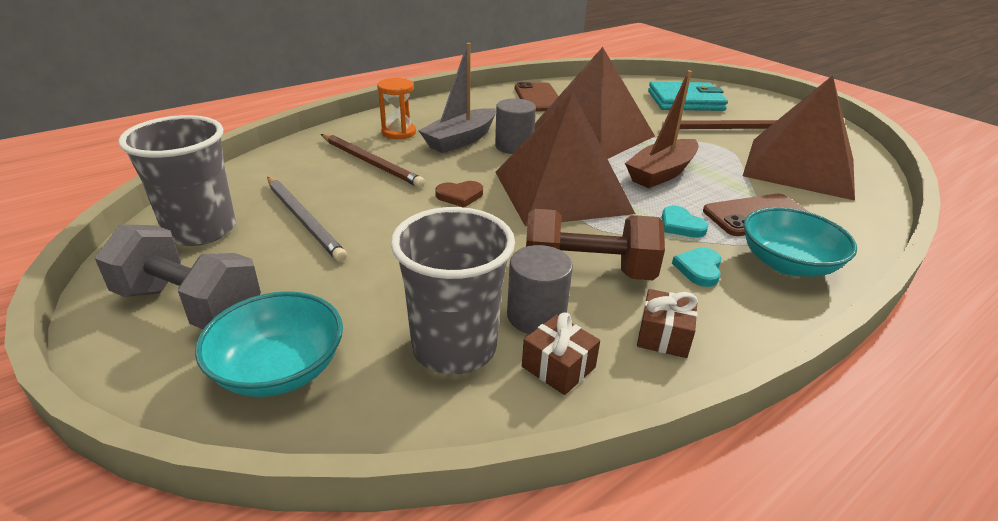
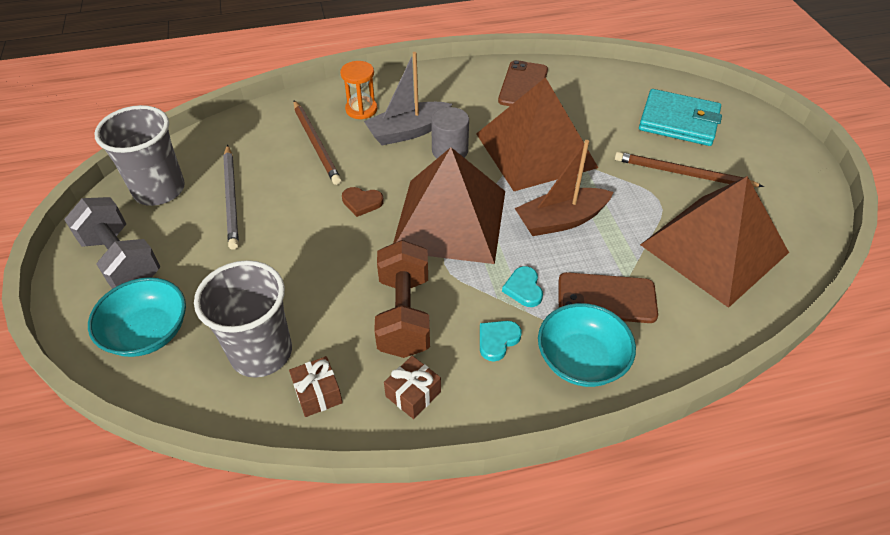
camera: 25 degrees right, 15 degrees up
(536, 316) = (335, 344): grey cylinder -> none
(587, 272) = (404, 315): brown dumbbell -> brown dumbbell turned 60 degrees clockwise

